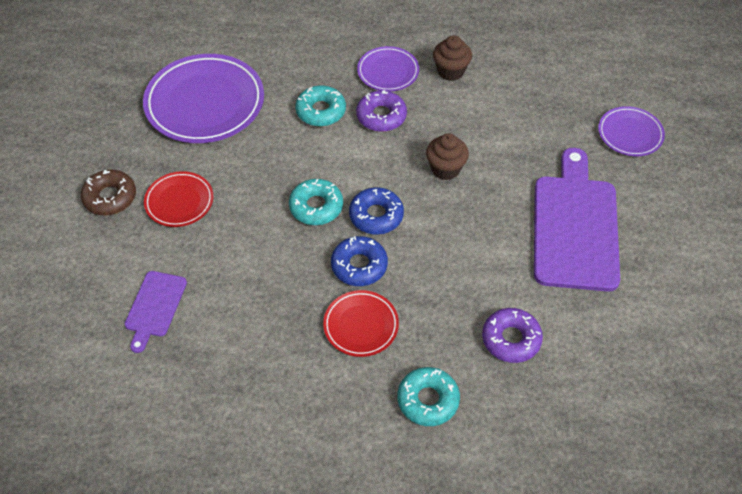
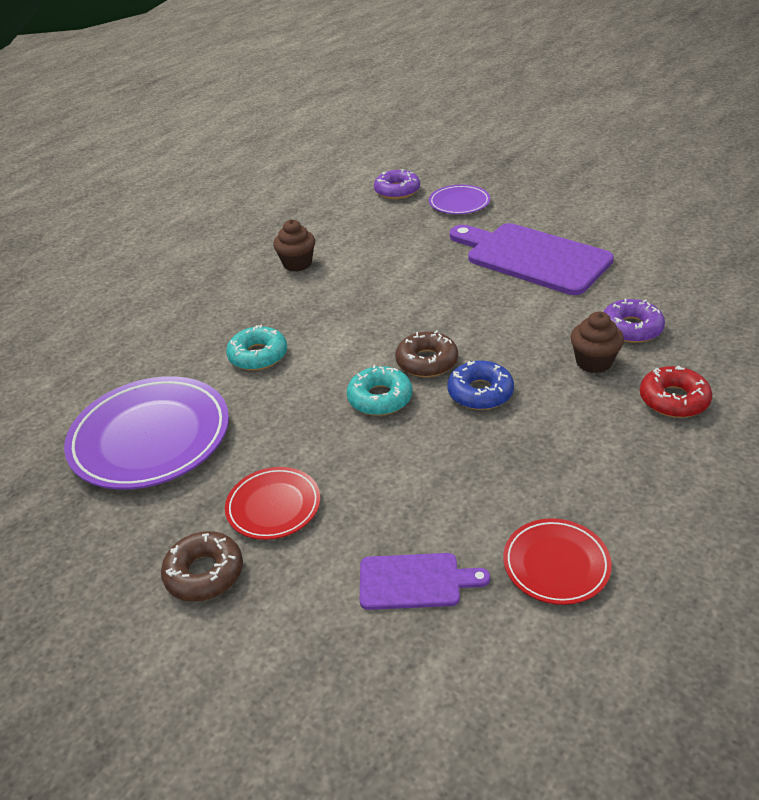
camera: 55 degrees left, 15 degrees down
(154, 307) = (415, 581): purple cutting board -> purple cutting board turned 45 degrees counterclockwise
(361, 325) = (556, 415): red plate -> red plate (556, 564)
(376, 216) = (427, 361): blue donut -> brown donut
(381, 116) = (307, 319): purple donut -> purple donut (397, 191)
(388, 72) = (256, 298): purple plate -> none
(428, 400) = (673, 399): turquoise donut -> red donut
(445, 169) = (408, 302): brown cupcake -> brown cupcake (593, 362)

